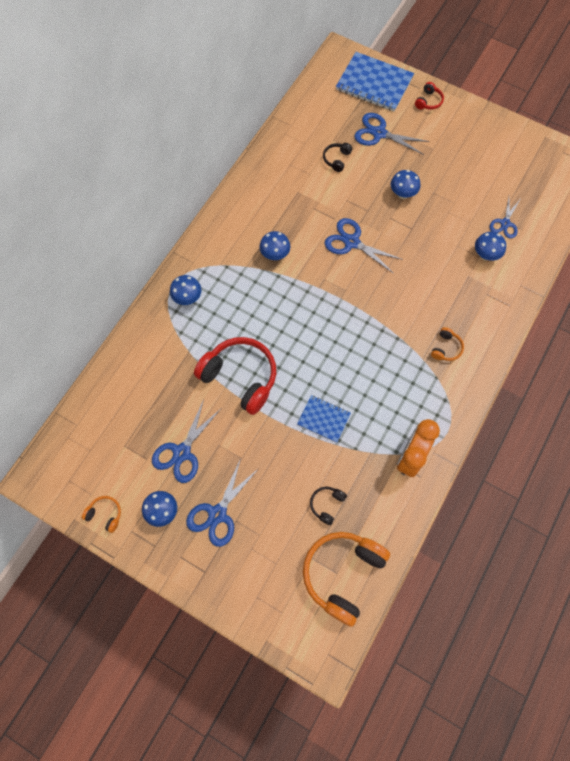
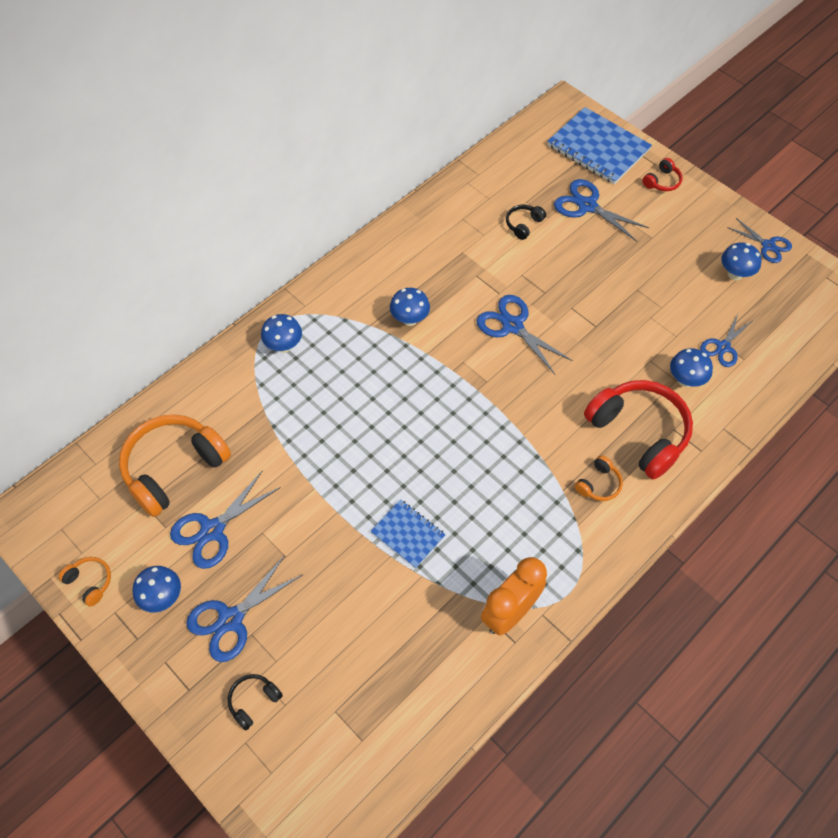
camera: 15 degrees right, 10 degrees down
(240, 377) = (317, 456): red headphones -> red headphones (639, 432)
(327, 504) = (377, 645): black headphones -> black headphones (253, 701)
(342, 574) = (369, 744): orange headphones -> orange headphones (174, 468)
(402, 194) = (596, 283): blue mushroom -> blue mushroom (735, 274)
(517, 136) = (768, 246): none -> blue scissors

